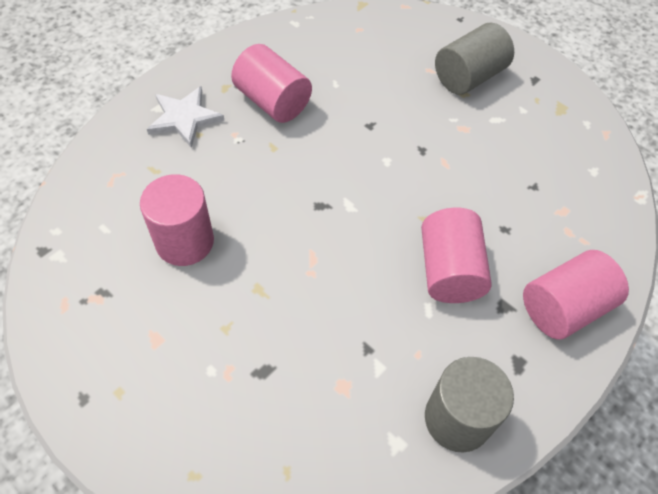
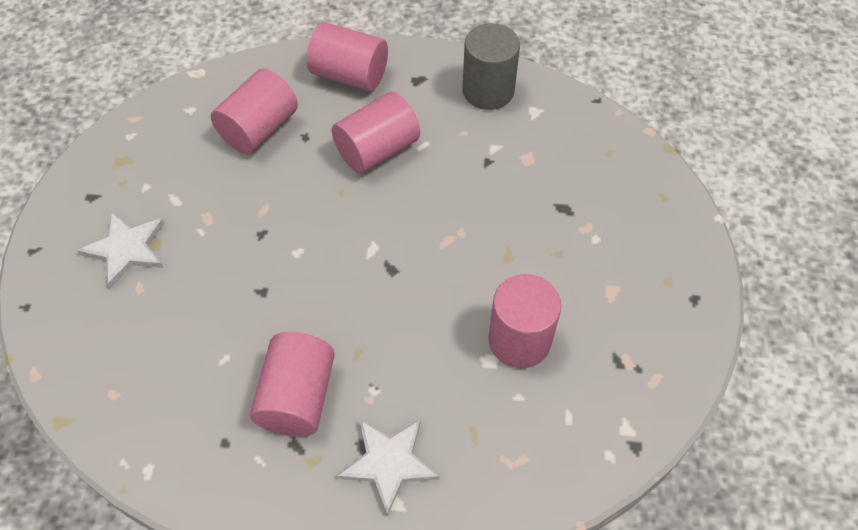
camera: 125 degrees left, 0 degrees up
(468, 77) = (126, 249): grey cylinder -> white star
(537, 203) = (259, 129): none -> pink cylinder

